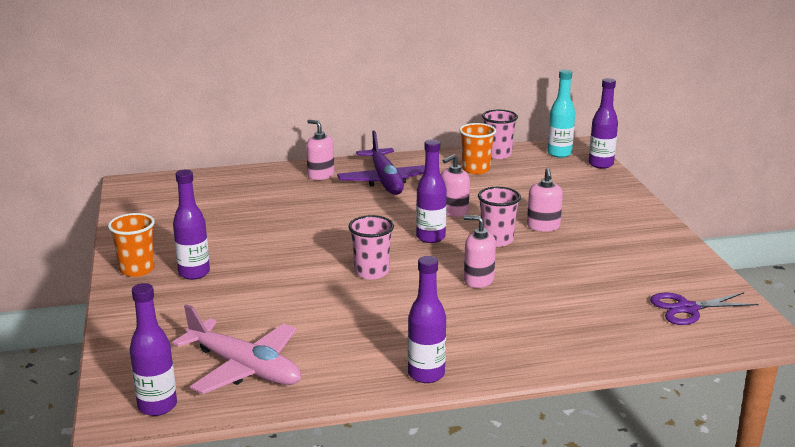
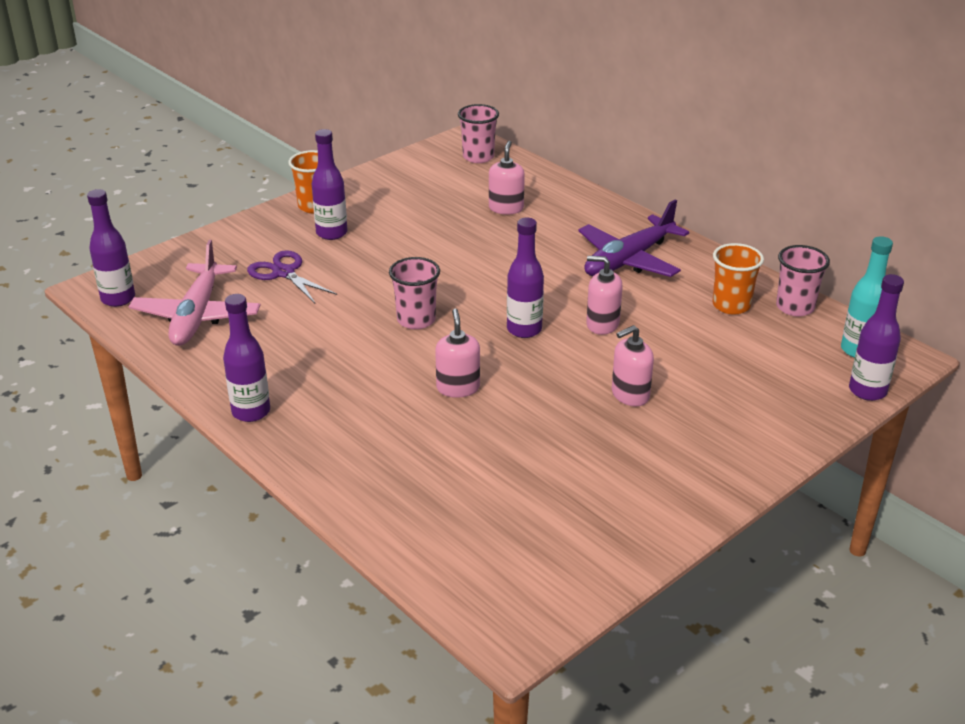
camera: 60 degrees right, 10 degrees up
(320, 175) = (597, 219): pink soap dispenser -> pink soap dispenser (506, 208)
(497, 240) = (561, 373): pink cup -> pink cup (478, 157)
(687, 309) = (523, 555): purple scissors -> purple scissors (284, 273)

